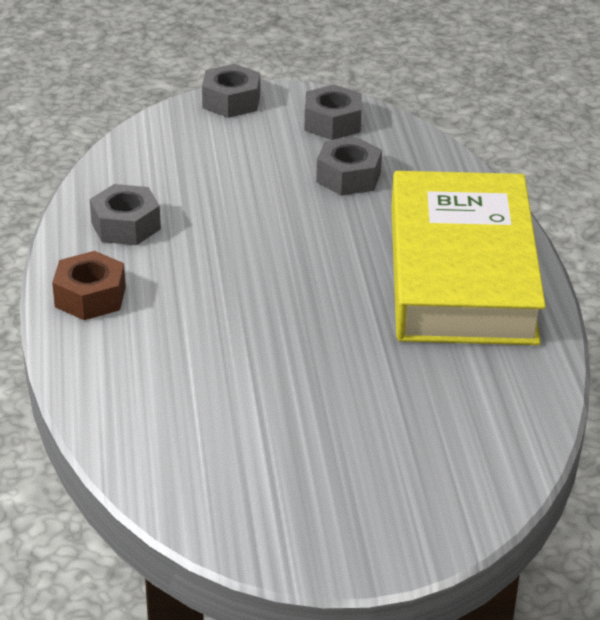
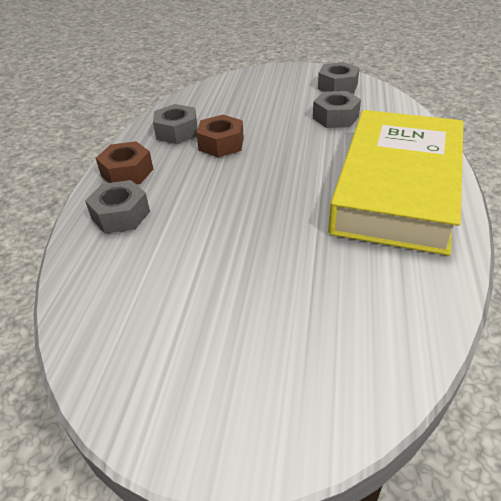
camera: 20 degrees right, 5 degrees up
(203, 237) = (221, 144): none -> brown nut
(231, 101) = (279, 71): grey nut -> grey nut (121, 215)

